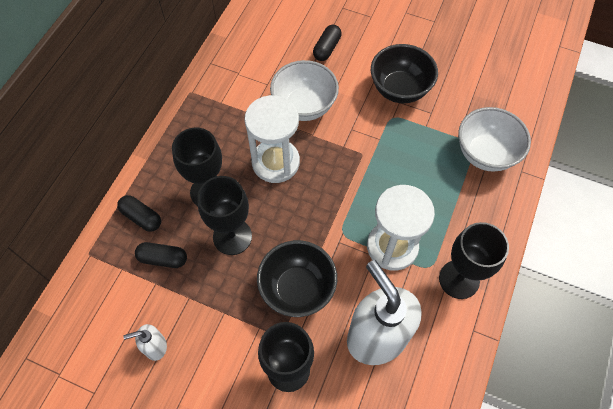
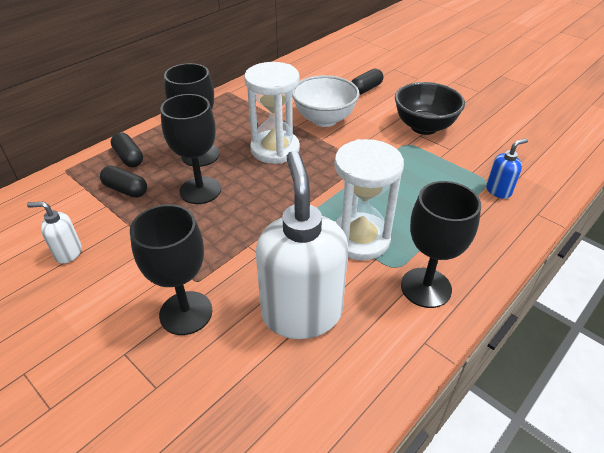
camera: 20 degrees right, 20 degrees down
(297, 289) = (238, 246): black bowl -> none
(485, 154) = (498, 191): white bowl -> blue soap dispenser

